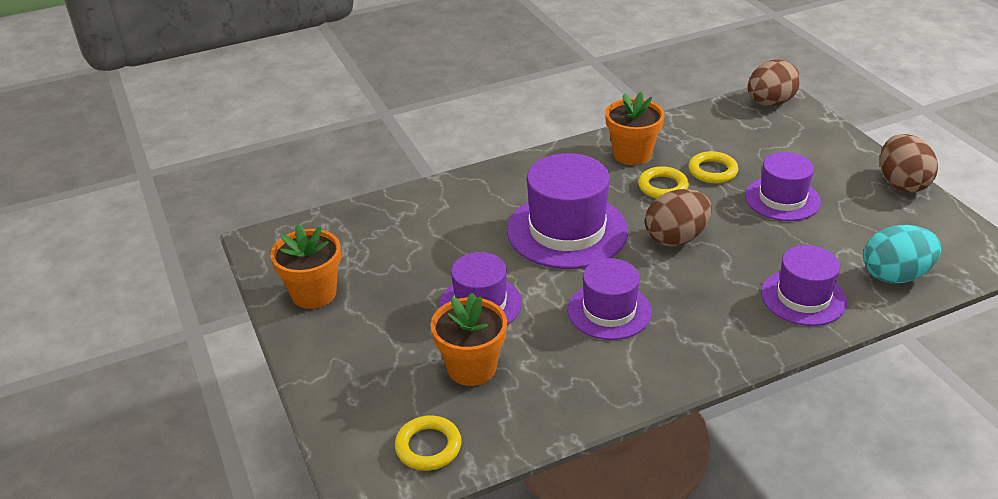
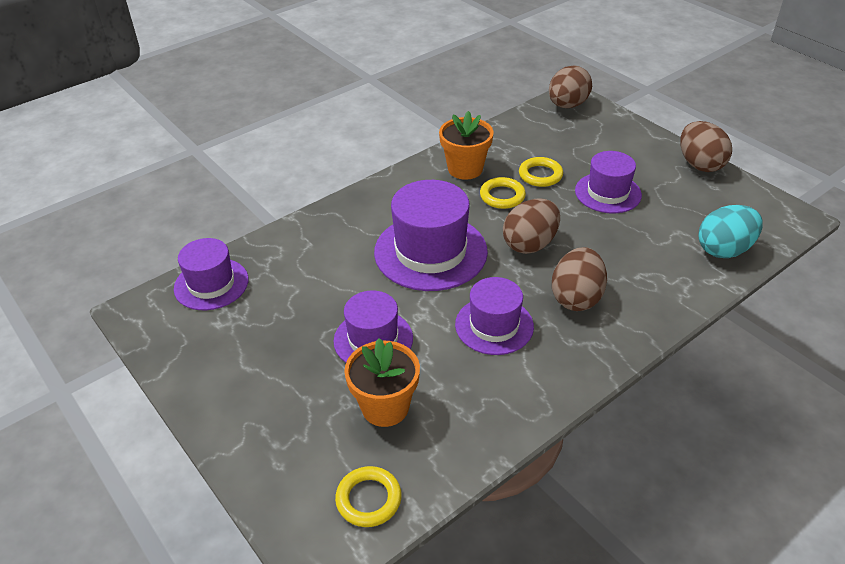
camera: 15 degrees left, 5 degrees up
(314, 293) = (205, 357): orange flower pot -> none
(707, 298) = (576, 297): none -> brown egg
(803, 297) = (656, 283): purple hat -> purple hat (211, 284)

